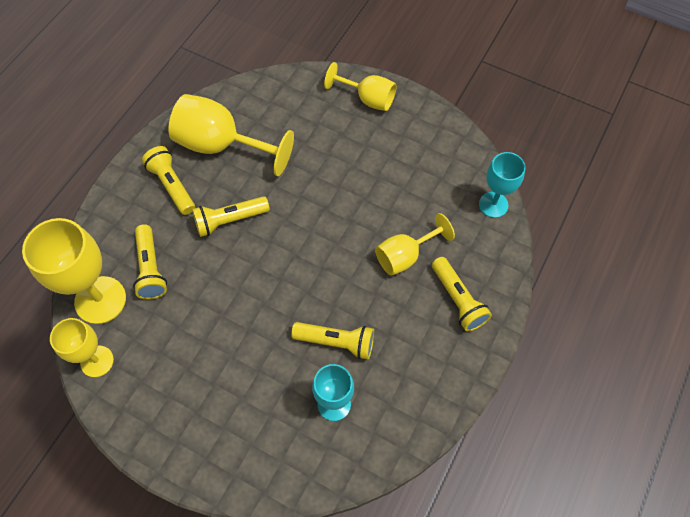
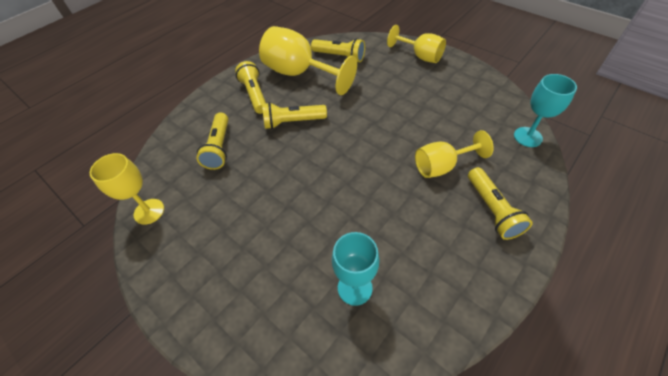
camera: 15 degrees right, 10 degrees down
(100, 300) = (171, 165): yellow goblet -> none
(336, 342) = (366, 229): yellow flashlight -> yellow flashlight (339, 57)

